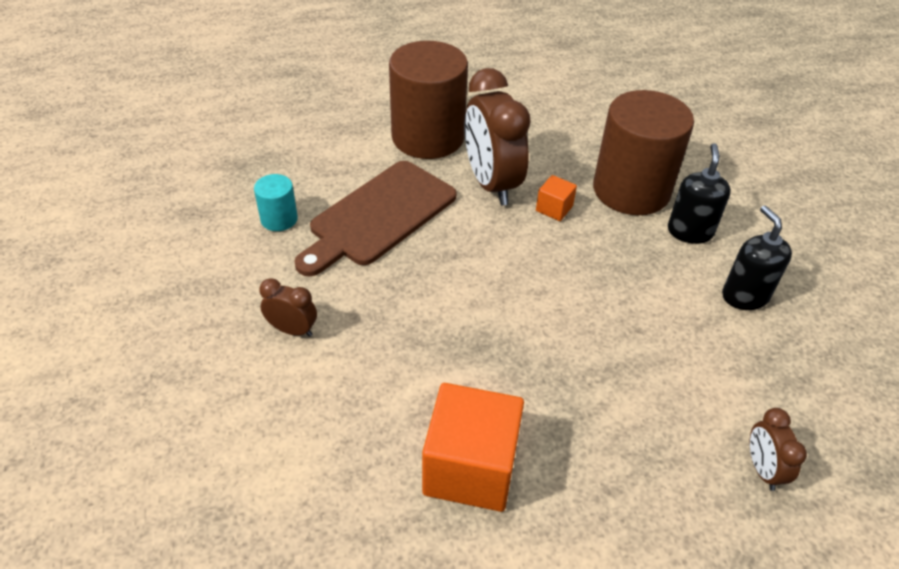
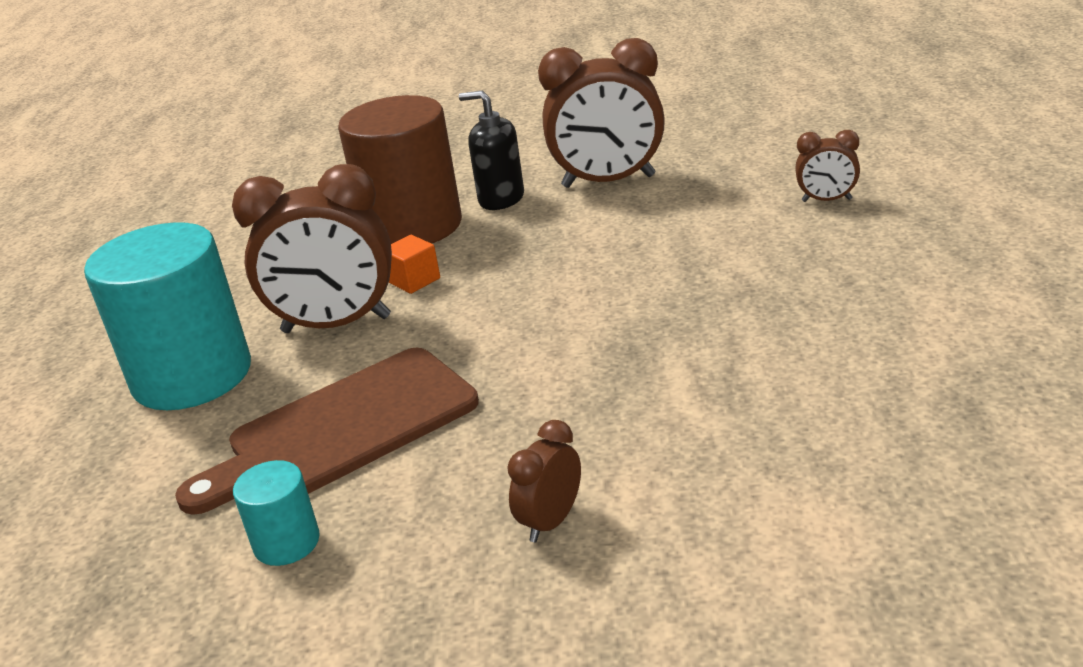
camera: 70 degrees left, 15 degrees down
(379, 216) = (344, 429): brown cutting board -> brown cutting board turned 90 degrees clockwise
(428, 137) = (192, 376): brown cylinder -> turquoise cylinder
(470, 468) = (816, 367): orange cube -> none
(744, 296) = (608, 181): black soap dispenser -> brown clock

